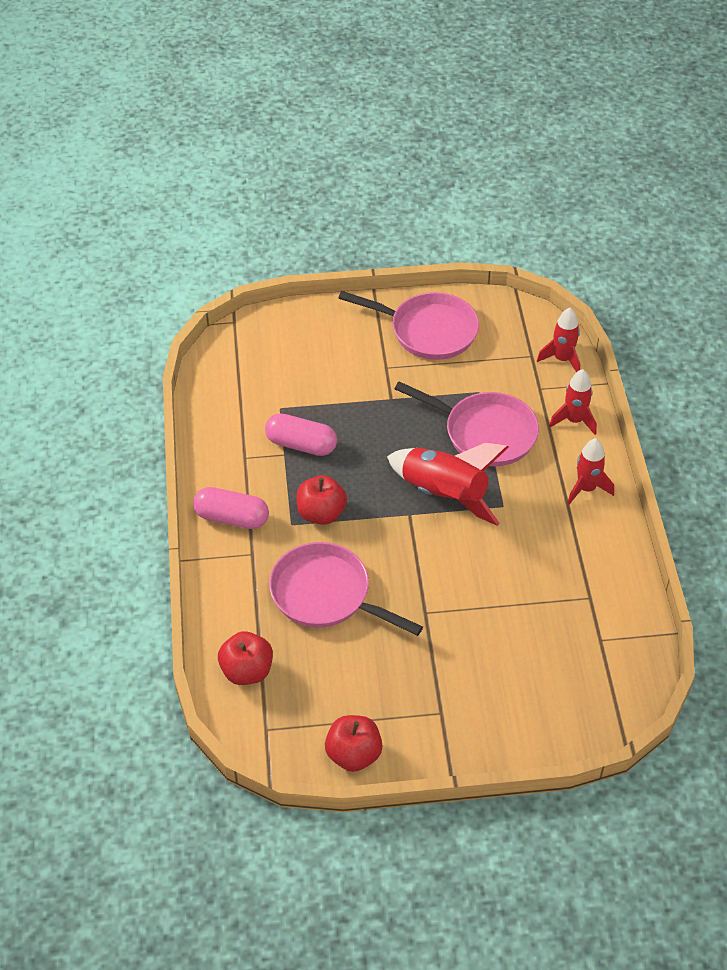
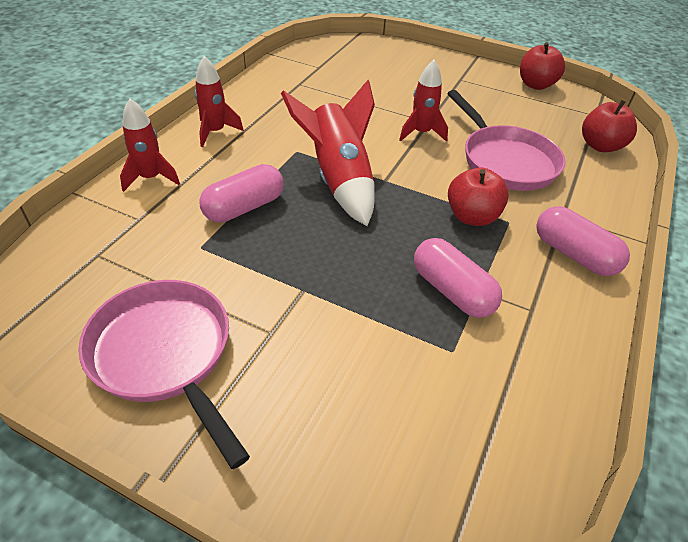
camera: 150 degrees left, 5 degrees down
(485, 433) = (244, 207): pink pan -> pink capsule
(562, 359) = (74, 234): red rocket -> red rocket (421, 133)

